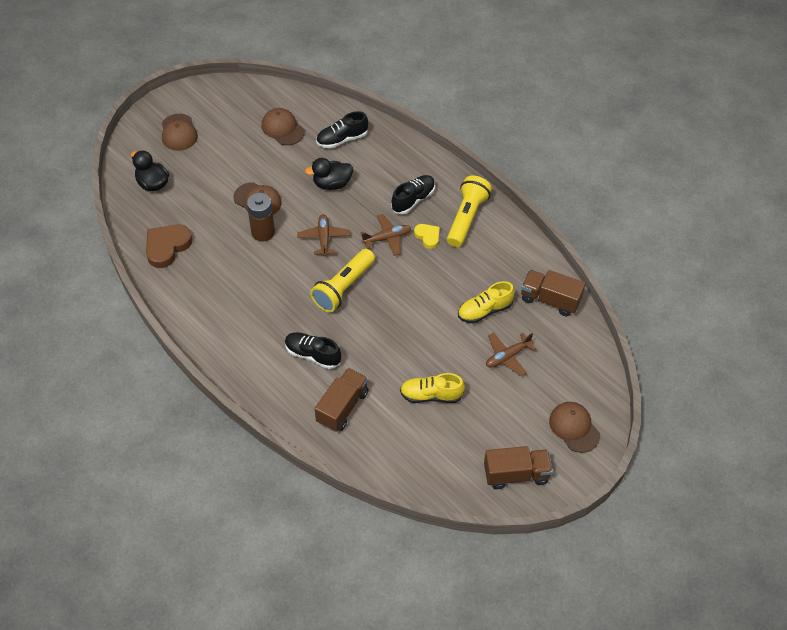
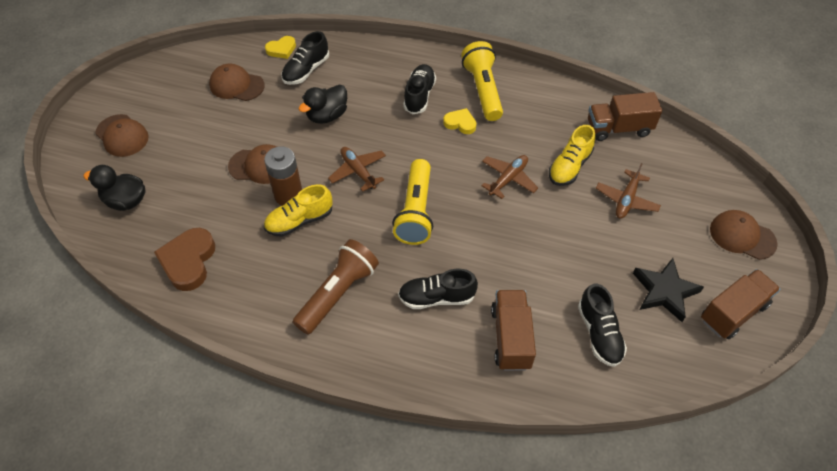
camera: 30 degrees left, 0 degrees up
(249, 318) = (338, 293): none -> brown flashlight
(335, 113) = (281, 49): none -> yellow heart
(387, 238) = (422, 142): brown plane -> brown plane (508, 179)
(406, 436) = (599, 333): none -> black shoe
(431, 395) = (588, 276): yellow shoe -> yellow shoe (299, 221)
(478, 434) = (664, 291): none -> black star

